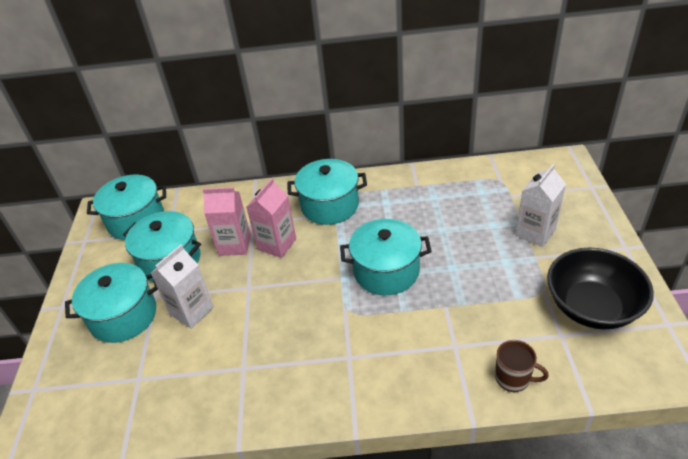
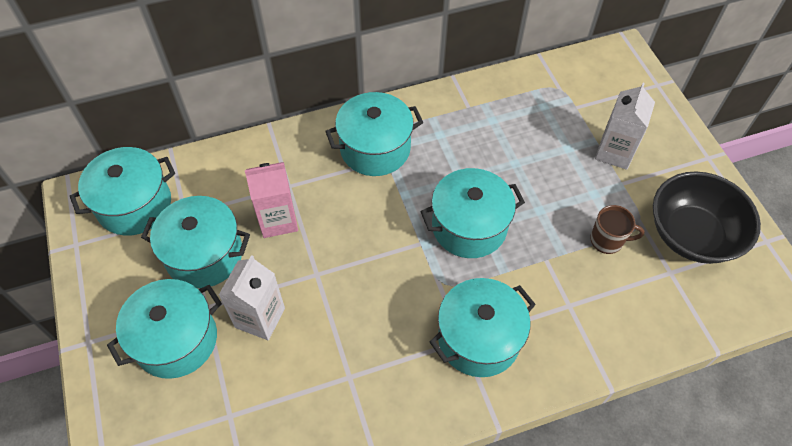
camera: 20 degrees left, 15 degrees up
(277, 244) = (330, 211): pink carton -> none
(363, 358) = (478, 339): none -> turquoise pot
(513, 378) = (637, 331): brown mug -> brown mug (607, 240)

